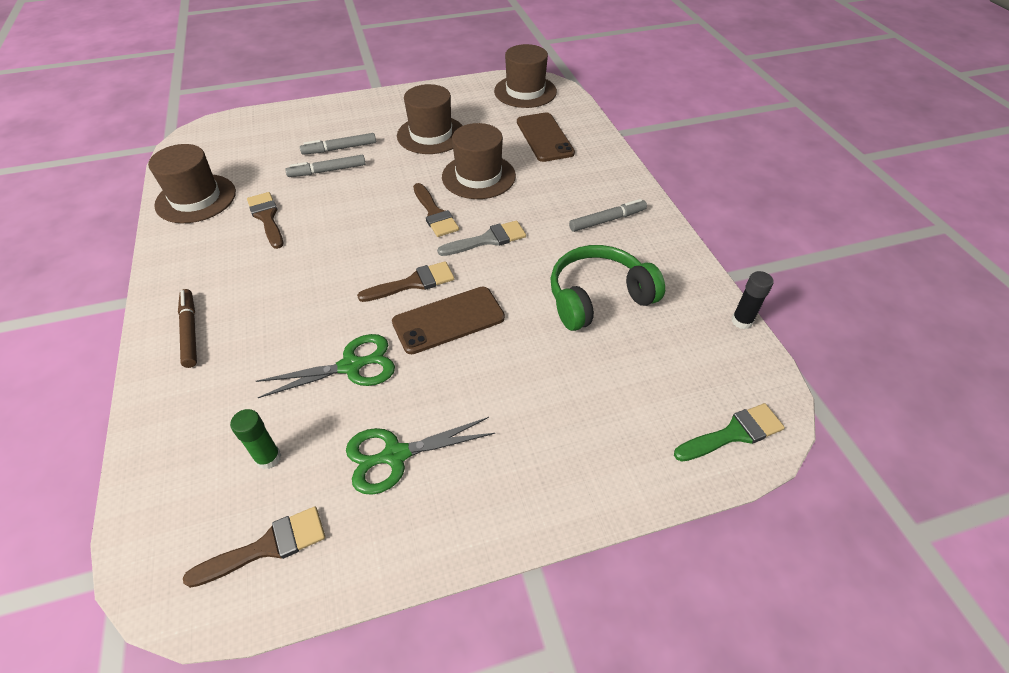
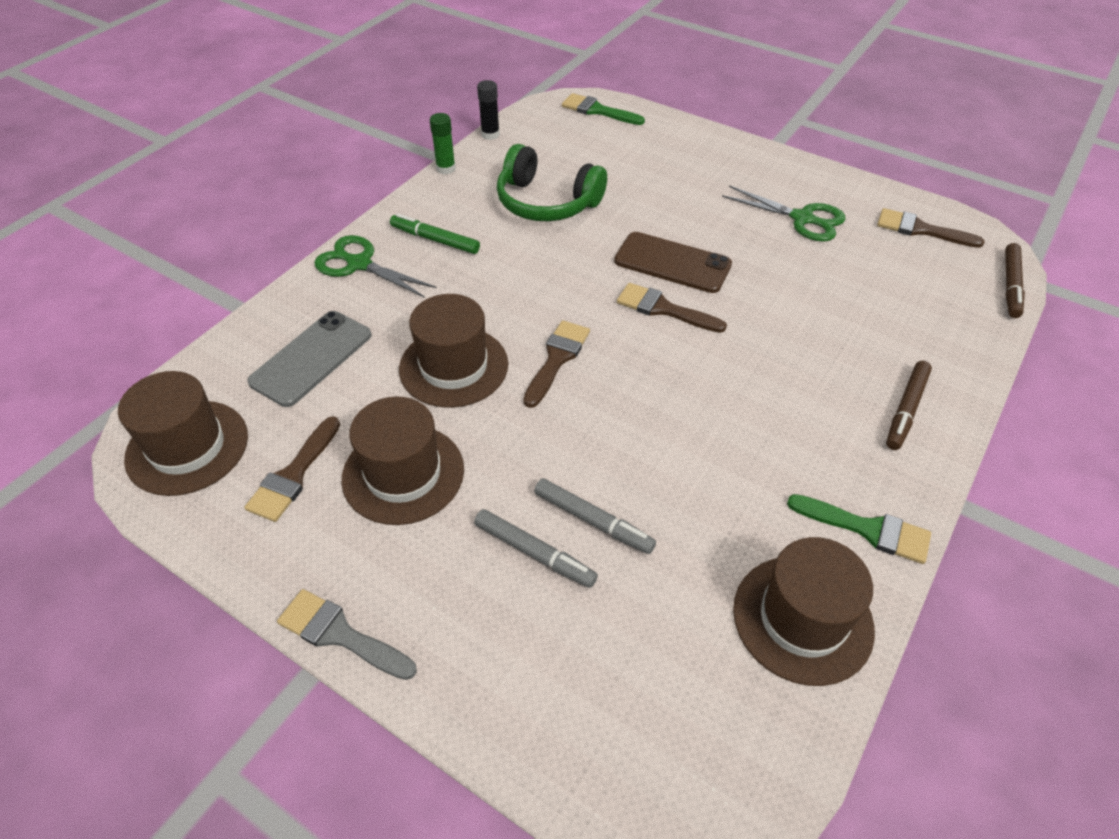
camera: 130 degrees left, 0 degrees up
(135, 537) = (1010, 285): none -> brown marker
(182, 250) = (867, 529): none -> green brush
(267, 217) = (733, 500): brown brush -> brown brush (293, 475)
(268, 458) = (891, 270): green glue stick -> green glue stick (446, 168)
(351, 366) = (782, 284): green scissors -> green scissors (359, 264)
(487, 240) = (551, 297): grey brush -> grey brush (340, 634)
(544, 137) = (311, 358): brown phone -> grey phone
(607, 220) = (435, 240): grey marker -> green marker

